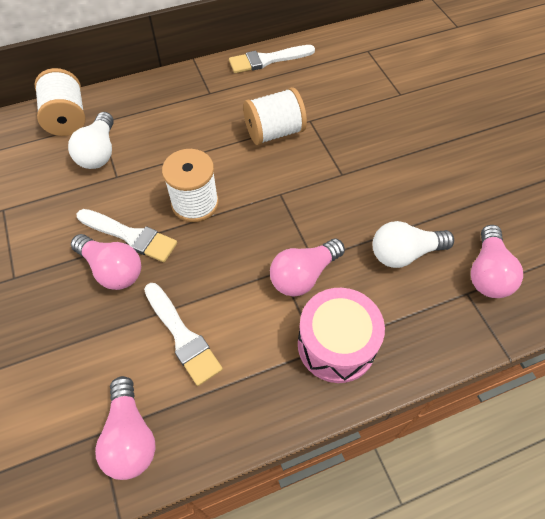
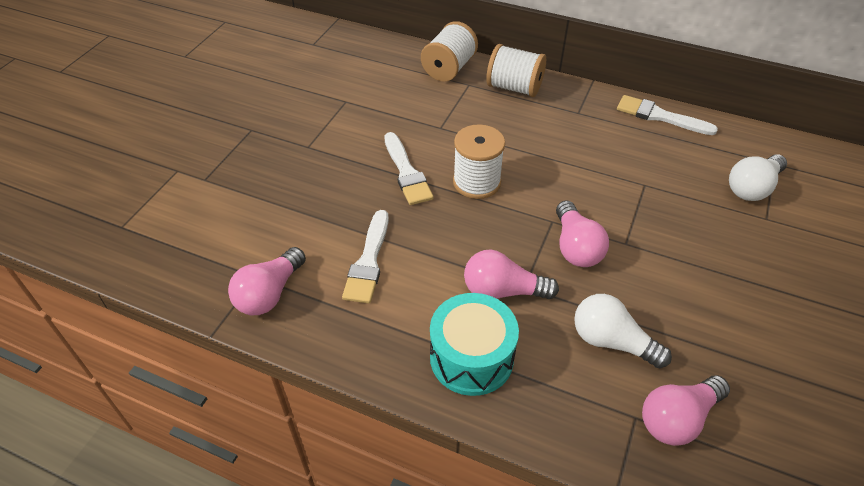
camera: 45 degrees right, 10 degrees down
(99, 152) = (446, 104): white light bulb -> white light bulb (752, 188)
(112, 269) = (371, 185): pink light bulb -> pink light bulb (575, 247)
(274, 132) = (601, 174): white spool -> white spool (514, 88)
(336, 344) = (471, 357): pink drum -> turquoise drum

